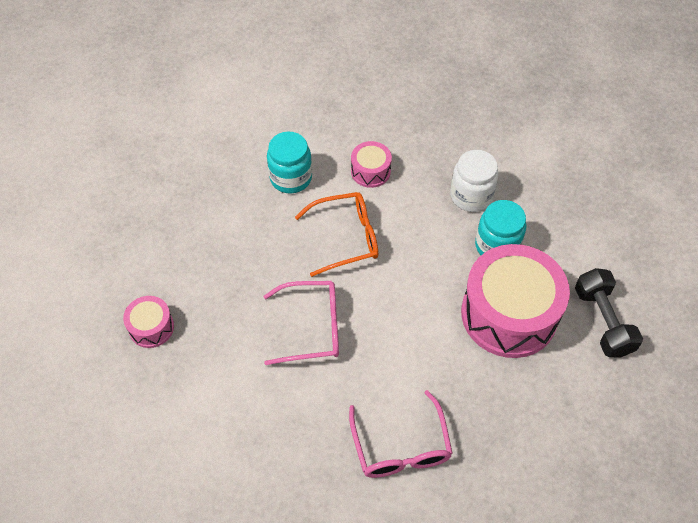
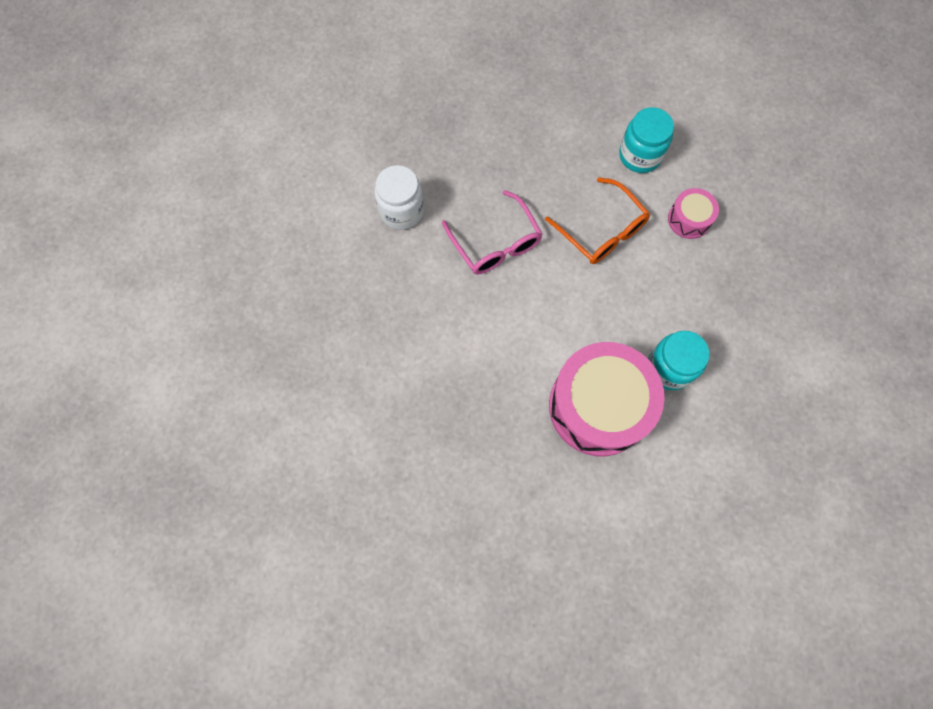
camera: 65 degrees right, 15 degrees up
(151, 327) = (432, 122): pink drum -> none
(401, 446) = (420, 362): pink glasses -> none
(471, 196) = (715, 322): white jar -> white jar (401, 210)
(602, 321) = (638, 499): black dumbbell -> none

